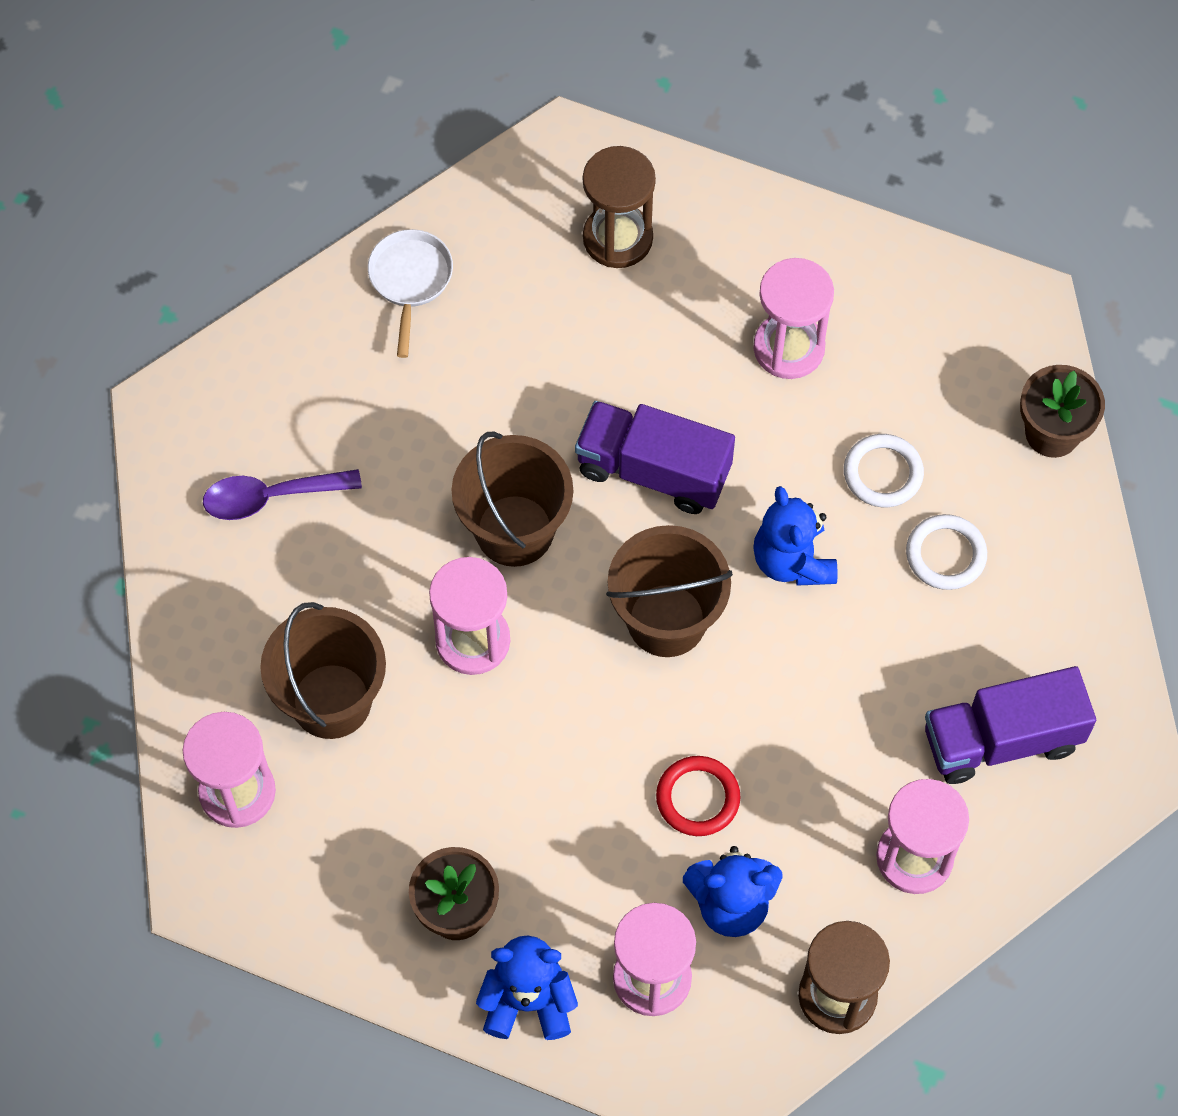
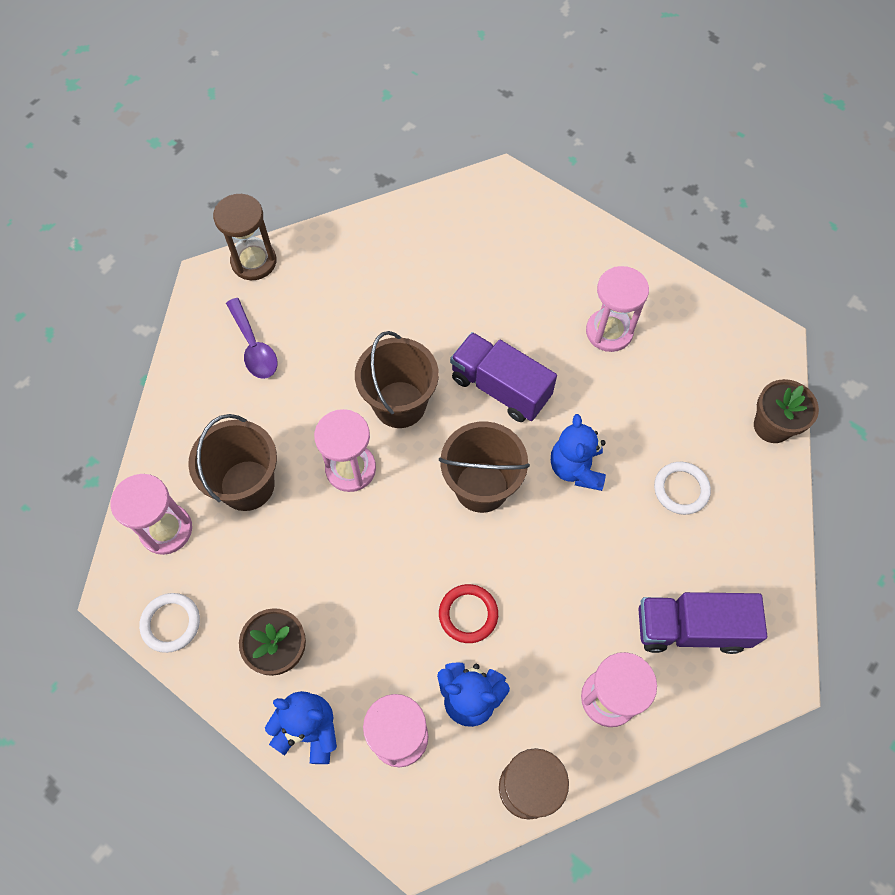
camera: 15 degrees right, 0 degrees up
(270, 497) = (254, 347): purple spoon -> purple spoon turned 120 degrees counterclockwise
(410, 281) = (383, 238): white pan -> none
(617, 238) = (518, 241): brown hourglass -> brown hourglass (254, 262)
(883, 473) = (651, 425): white ring -> white ring (171, 623)

